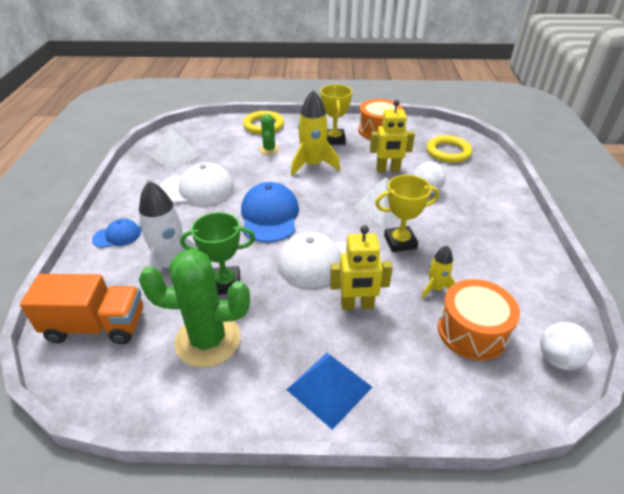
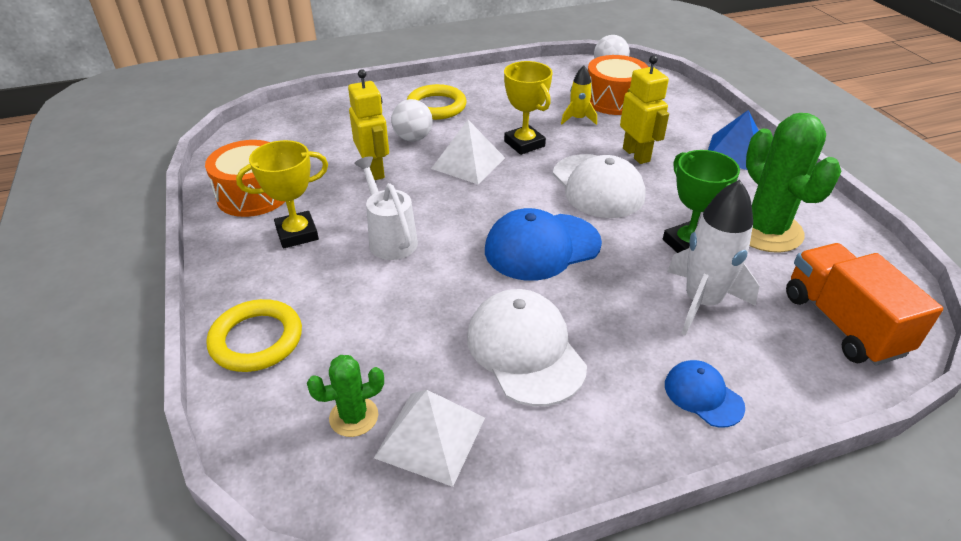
camera: 110 degrees left, 0 degrees up
(269, 149) = (355, 302): green cactus -> green cactus (354, 417)
(313, 165) = (390, 238): yellow rocket -> white watering can
(448, 152) = (308, 131): yellow ring -> yellow ring (436, 106)

